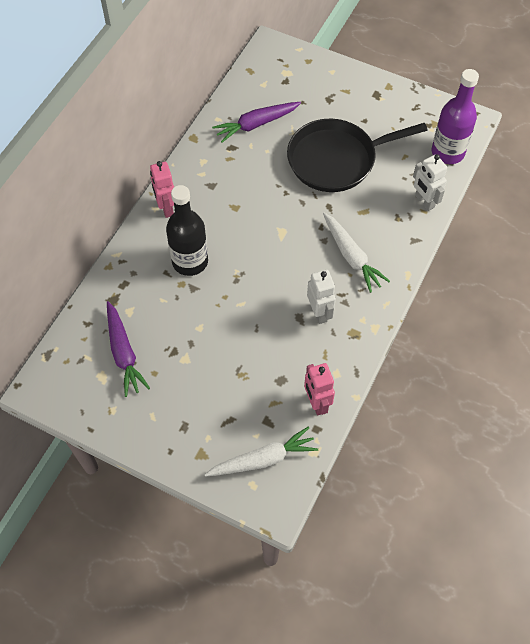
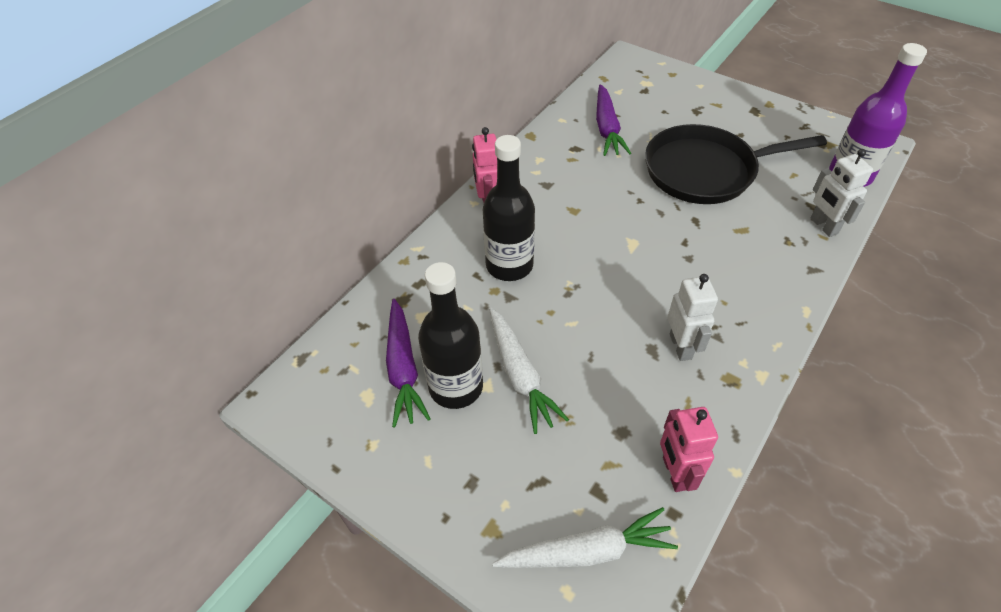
camera: 10 degrees right, 10 degrees down
(163, 362) = (456, 387): none -> black bottle
(256, 124) = (607, 128): purple carrot -> purple carrot turned 75 degrees counterclockwise
(351, 256) = (726, 281): white carrot -> white carrot (520, 375)

